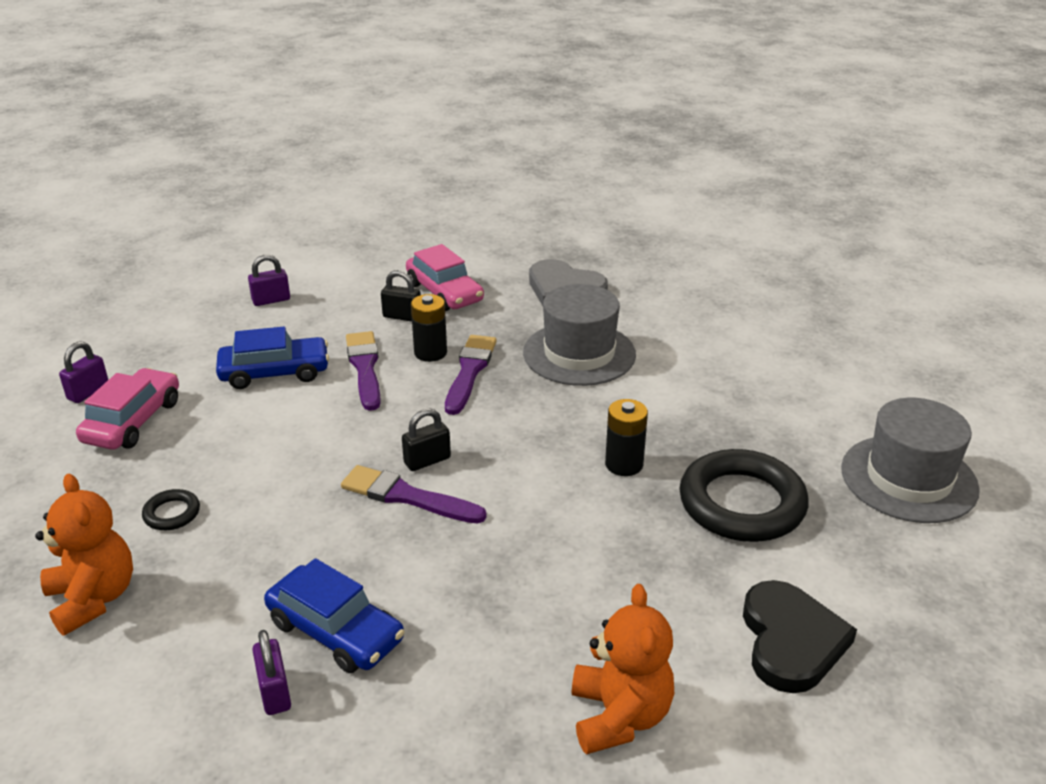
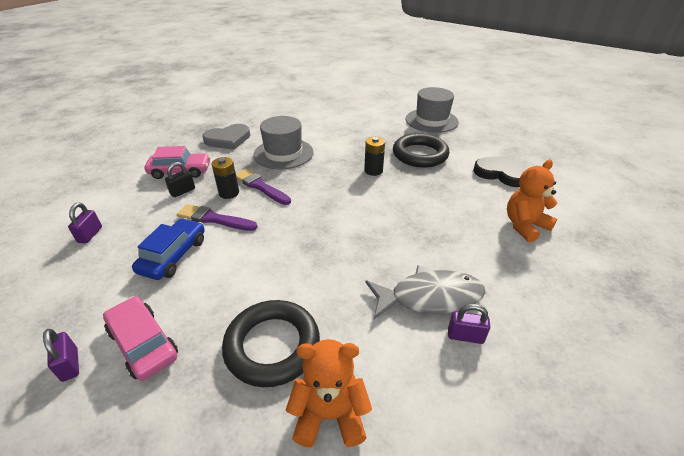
camera: 60 degrees left, 5 degrees up
(172, 513) = (272, 345): black ring -> black ring, size x2.29
(335, 631) = (430, 297): blue car -> grey fish
(407, 496) = (342, 239): purple brush -> none
(427, 460) = (319, 223): black padlock -> none
(619, 716) = (525, 226): orange teddy bear -> orange teddy bear turned 60 degrees counterclockwise

